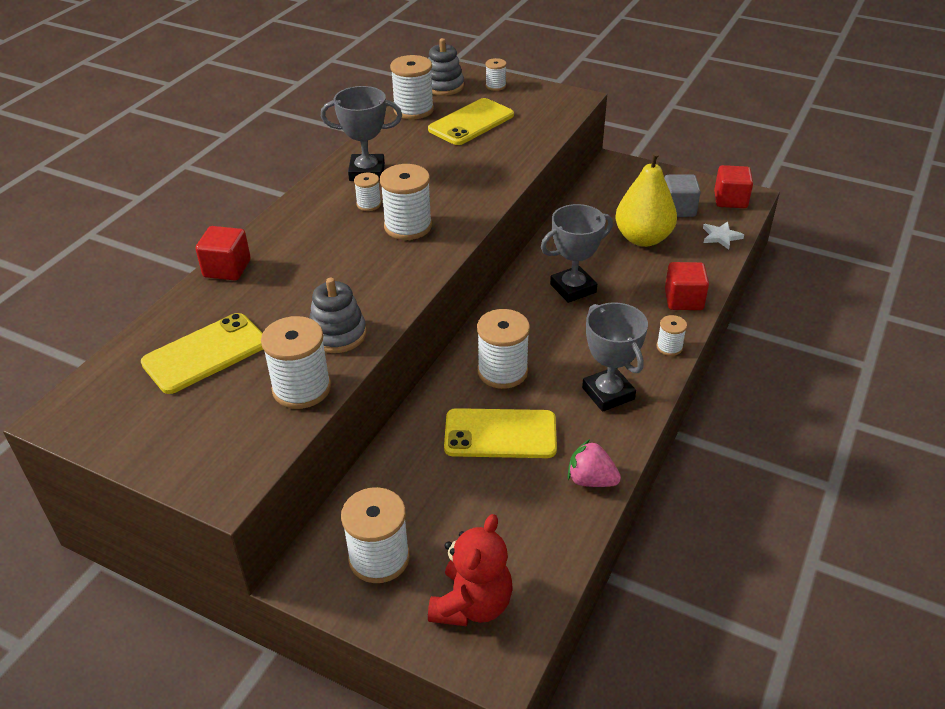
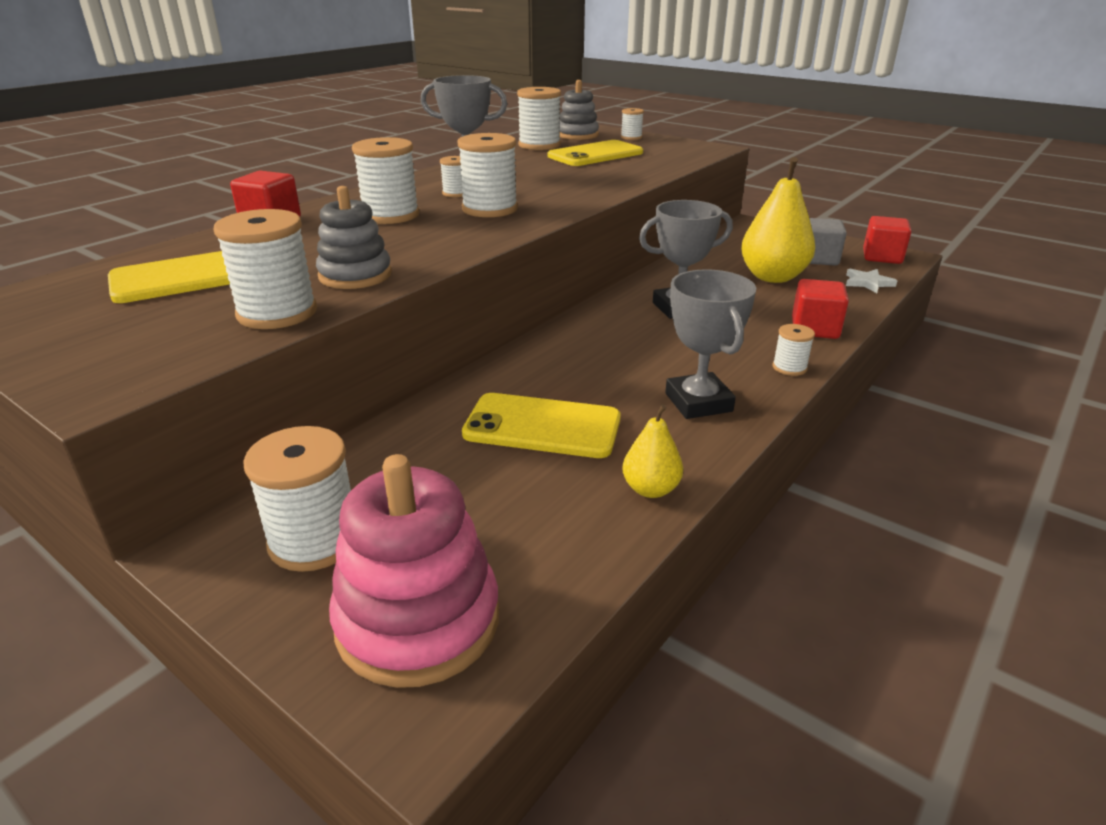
camera: 10 degrees right, 10 degrees down
(472, 604) = (418, 620): red teddy bear -> pink stacking toy
(502, 371) = (568, 368): white spool -> white spool (390, 215)
(591, 480) = (650, 489): pink strawberry -> yellow pear

